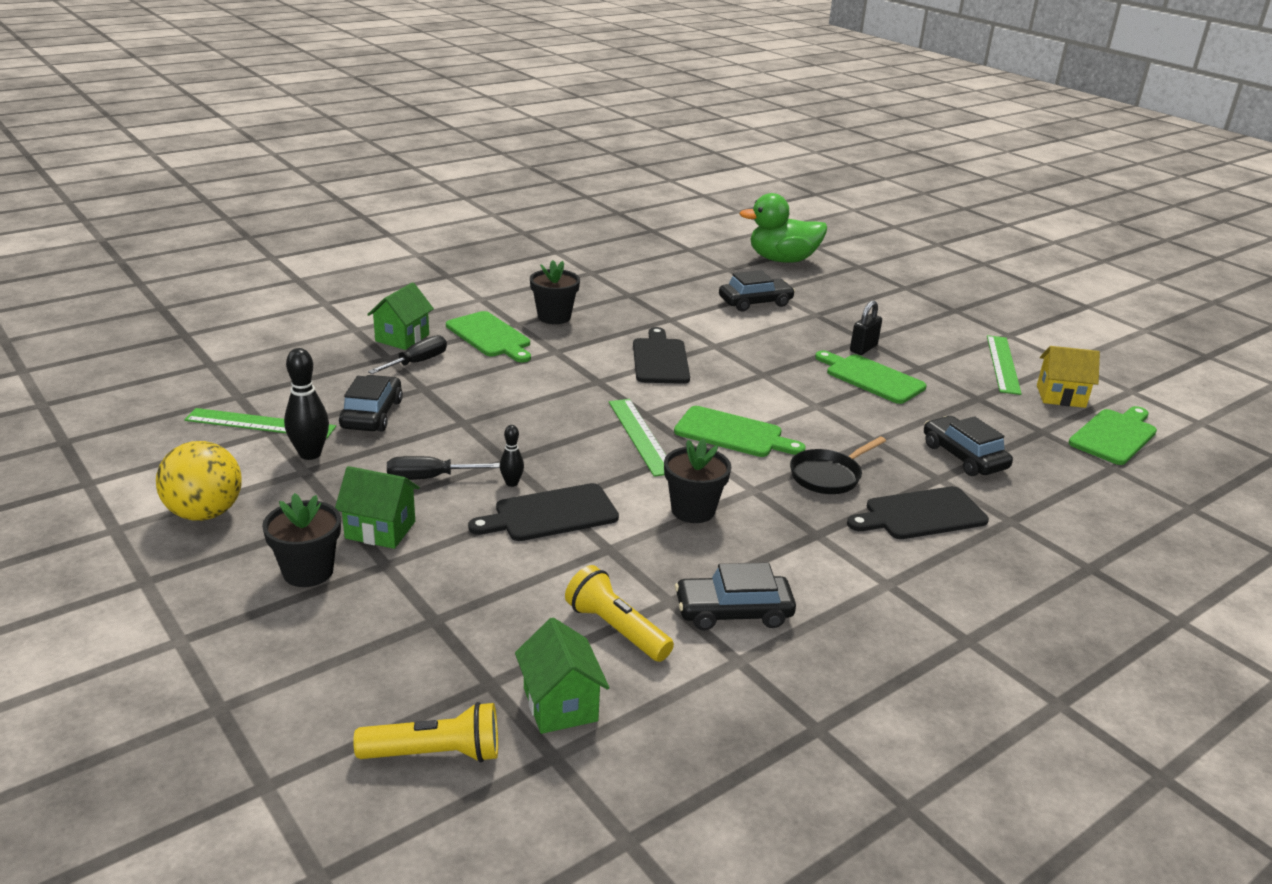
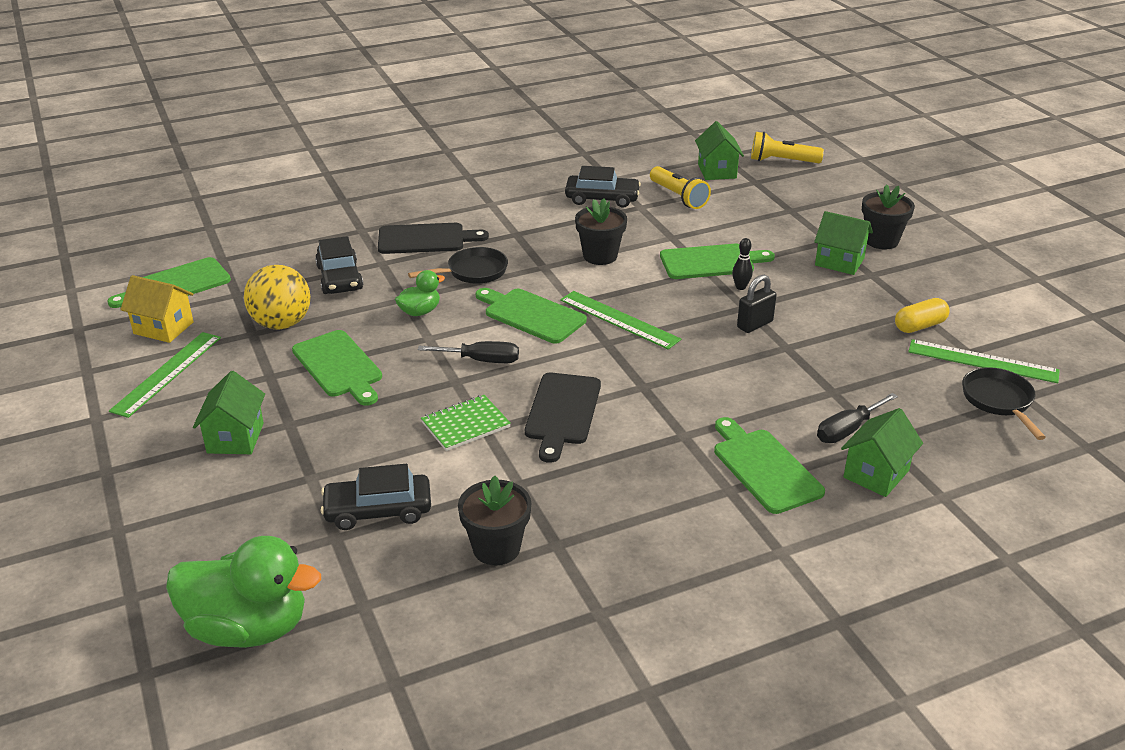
camera: 165 degrees left, 5 degrees up
(205, 513) = (978, 284): yellow ball -> yellow ball (282, 324)
(267, 391) = (998, 401): none -> black pan
(310, 454) = (919, 326): black bowling pin -> yellow capsule
(372, 414) = (878, 363): black car -> none
(429, 478) = (810, 297): black screwdriver -> black screwdriver (482, 360)
(550, 514) = (711, 262): black cutting board -> green cutting board
(554, 317) = (677, 500): black flower pot -> black flower pot (496, 548)
(640, 436) = (619, 319): green ruler -> green ruler turned 45 degrees counterclockwise
(732, 347) = (465, 425): none -> green notebook
(846, 428) = (420, 311): none -> green duck
(863, 348) = (306, 410): black padlock -> black padlock (755, 324)
(893, 330) = (235, 438): none -> green house

